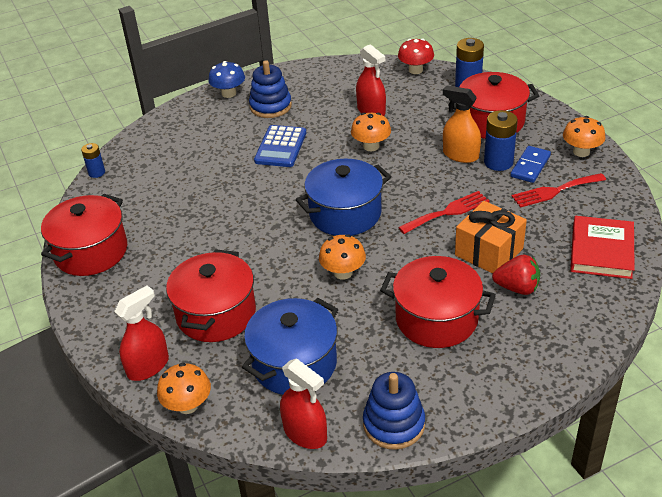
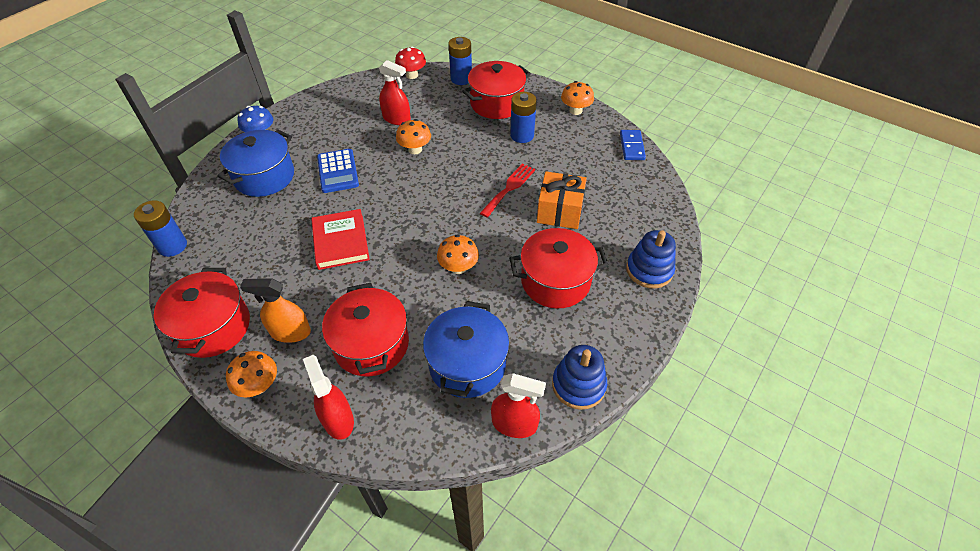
camera: 30 degrees left, 10 degrees up
(96, 172) = (172, 246): blue battery -> blue battery, size x1.68
(148, 366) = (338, 419): red spray bottle -> red spray bottle turned 45 degrees counterclockwise
(188, 405) = (397, 442): orange mushroom -> orange mushroom (259, 385)
(270, 106) = (306, 137): blue stacking toy -> blue stacking toy (649, 270)
(345, 214) = (429, 214): blue pot -> blue pot (264, 177)
(460, 155) = (490, 137): orange spray bottle -> orange spray bottle (290, 332)
(517, 288) = (598, 234): red strawberry -> none
(530, 166) = (547, 132): blue domino -> blue domino (631, 146)
(555, 191) = (576, 147): red fork -> none
(601, 251) = (637, 184): red book -> red book (341, 242)

